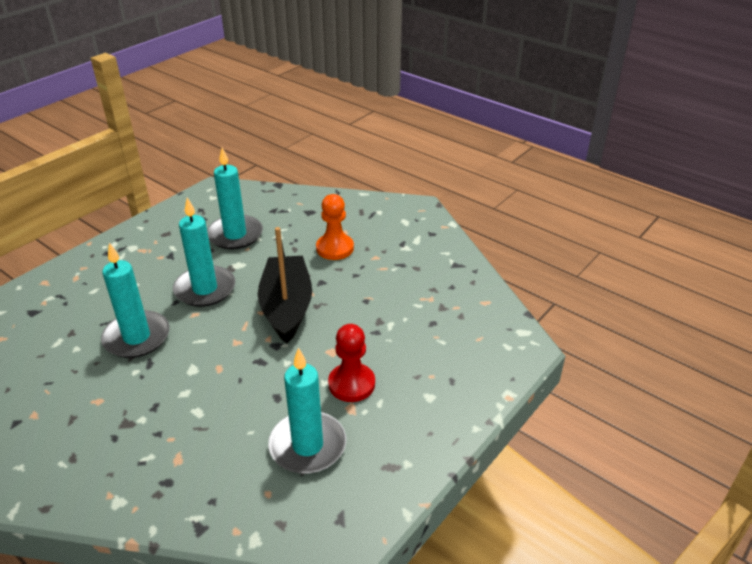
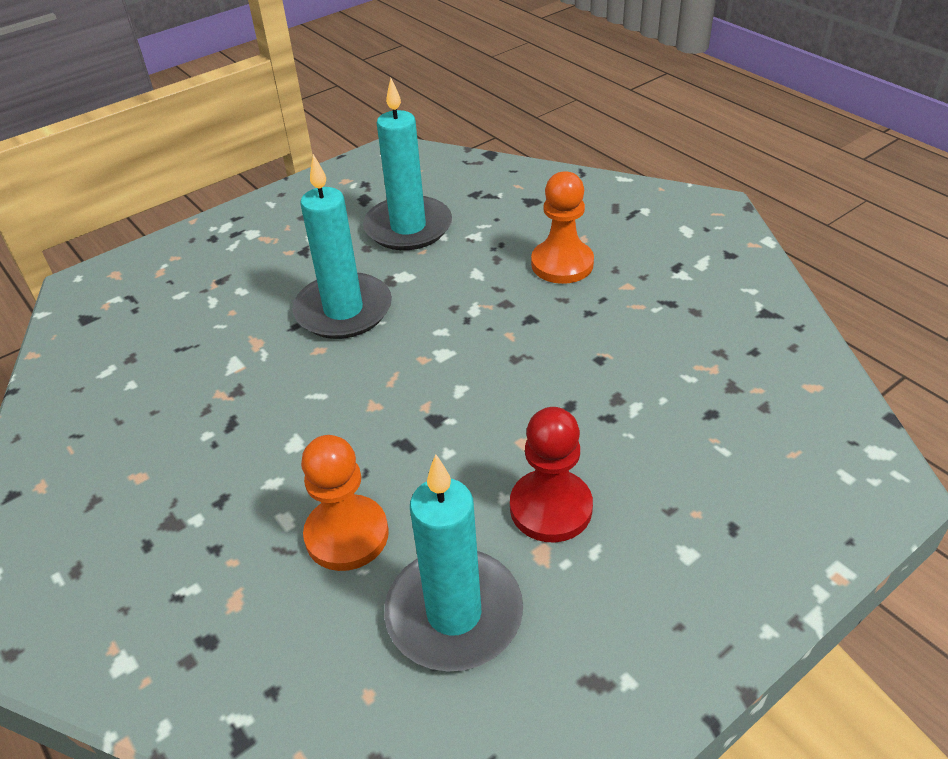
camera: 15 degrees right, 5 degrees up
(137, 337) = (223, 378): turquoise candle -> none
(237, 414) = (347, 535): none -> orange pawn
(287, 307) = (466, 356): black boat -> none

